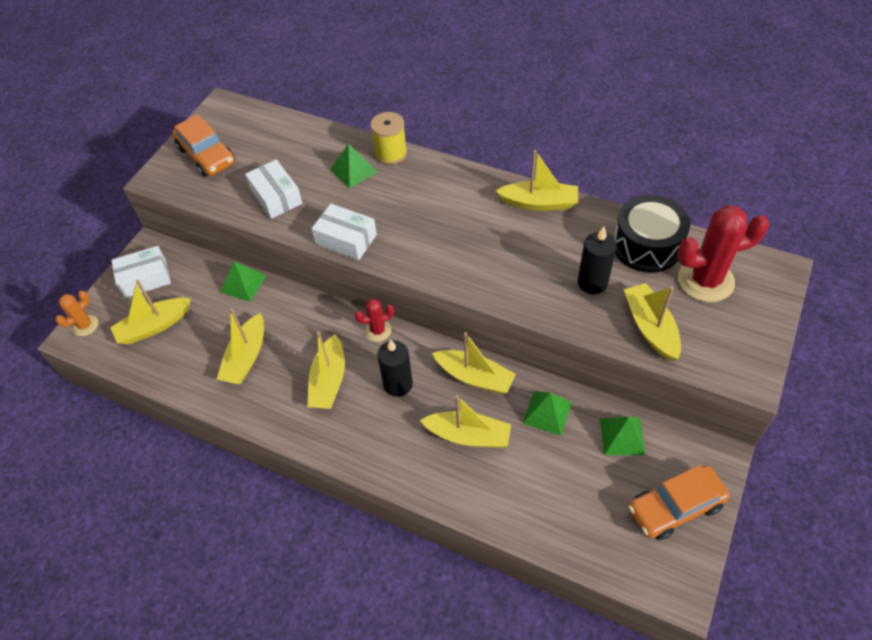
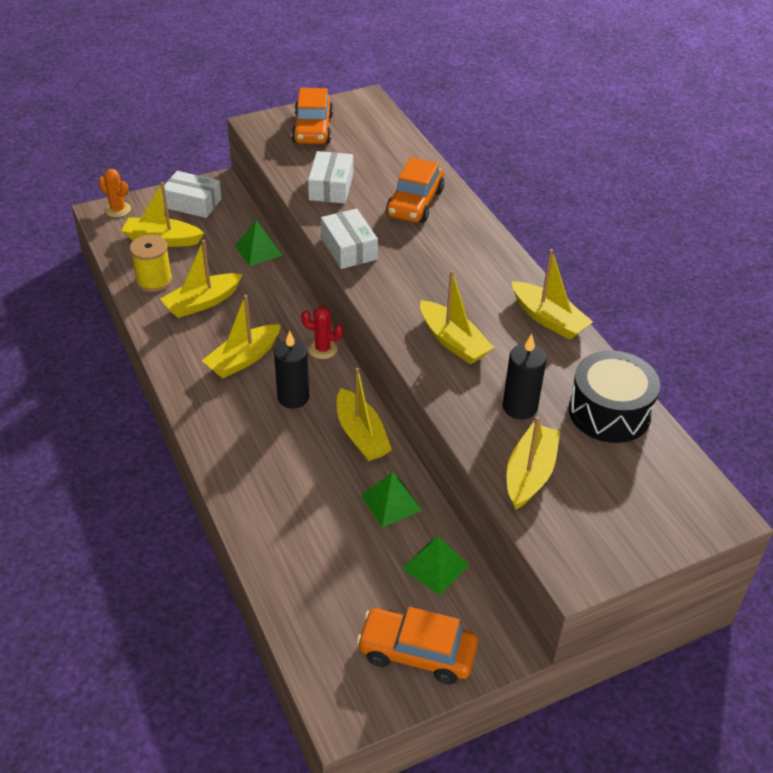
camera: 35 degrees right, 10 degrees down
(85, 325) = (118, 210): orange cactus -> orange cactus turned 45 degrees clockwise
(353, 170) = (415, 203): green pyramid -> orange car
(391, 153) = (462, 208): yellow spool -> yellow spool (154, 280)
(468, 435) = (305, 472): yellow boat -> yellow boat (453, 341)
(705, 280) = (632, 474): red cactus -> none

